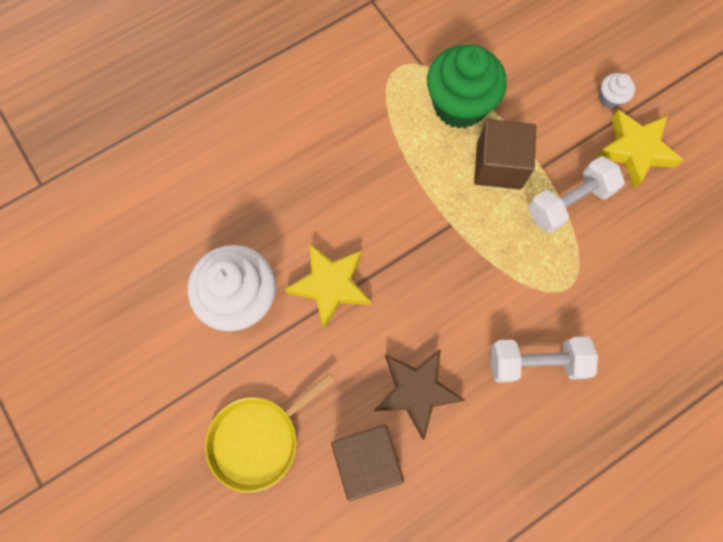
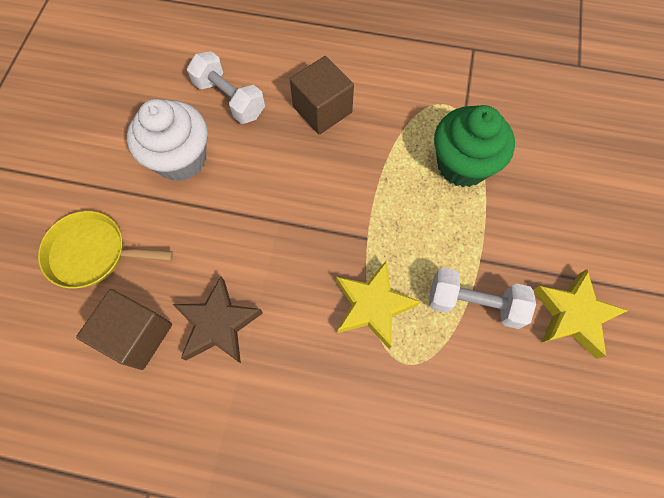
camera: 45 degrees right, 5 degrees down
(330, 285) = (242, 202): yellow star -> yellow star (372, 306)
(498, 166) = (447, 230): brown cube -> brown cube (322, 110)
(535, 362) = (322, 391): white dumbbell -> white dumbbell (229, 99)
(610, 98) = (592, 259): white cupcake -> none

